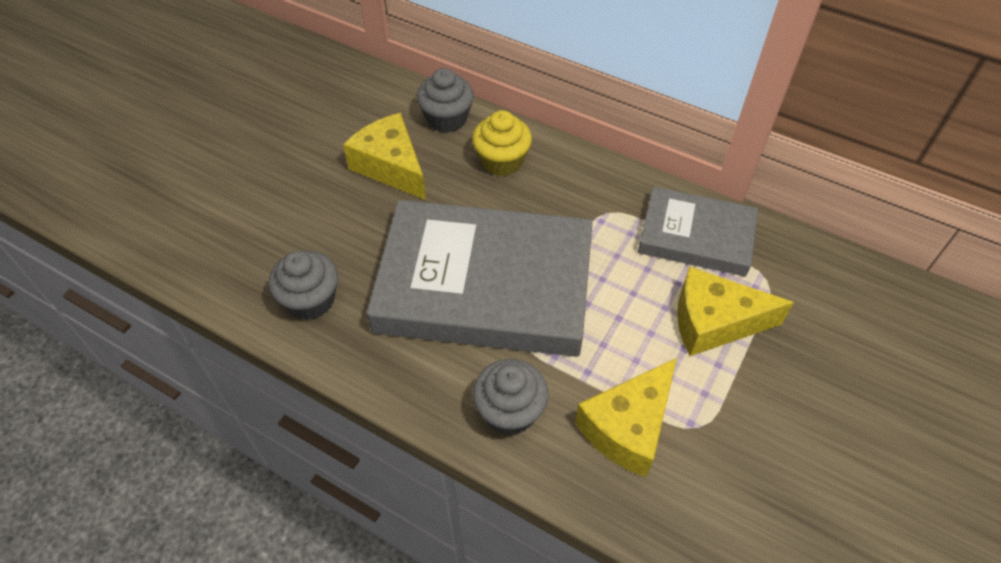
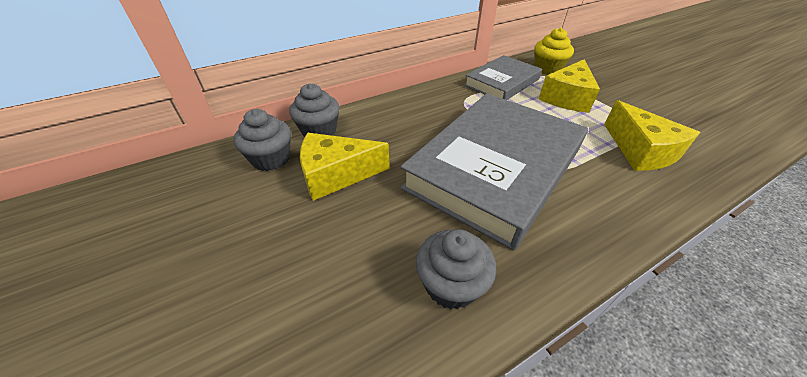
camera: 60 degrees left, 10 degrees down
(501, 161) = (385, 122): yellow cupcake -> yellow cupcake (547, 69)
(510, 411) = (619, 196): grey cupcake -> grey cupcake (271, 159)

